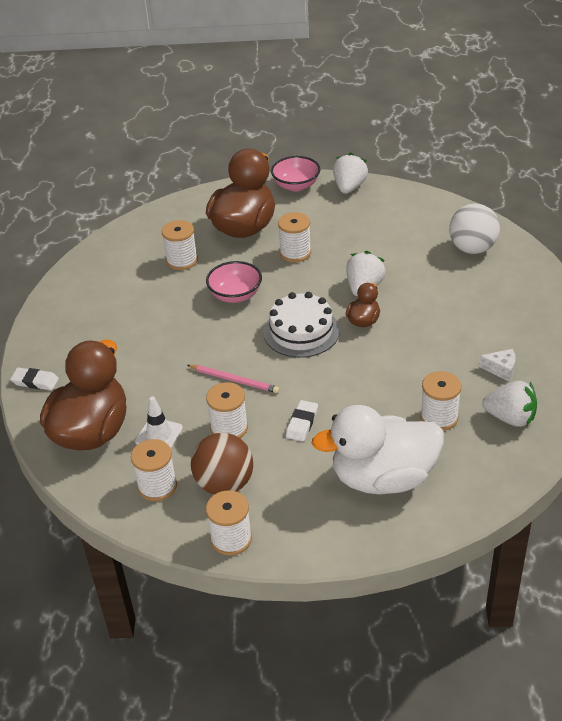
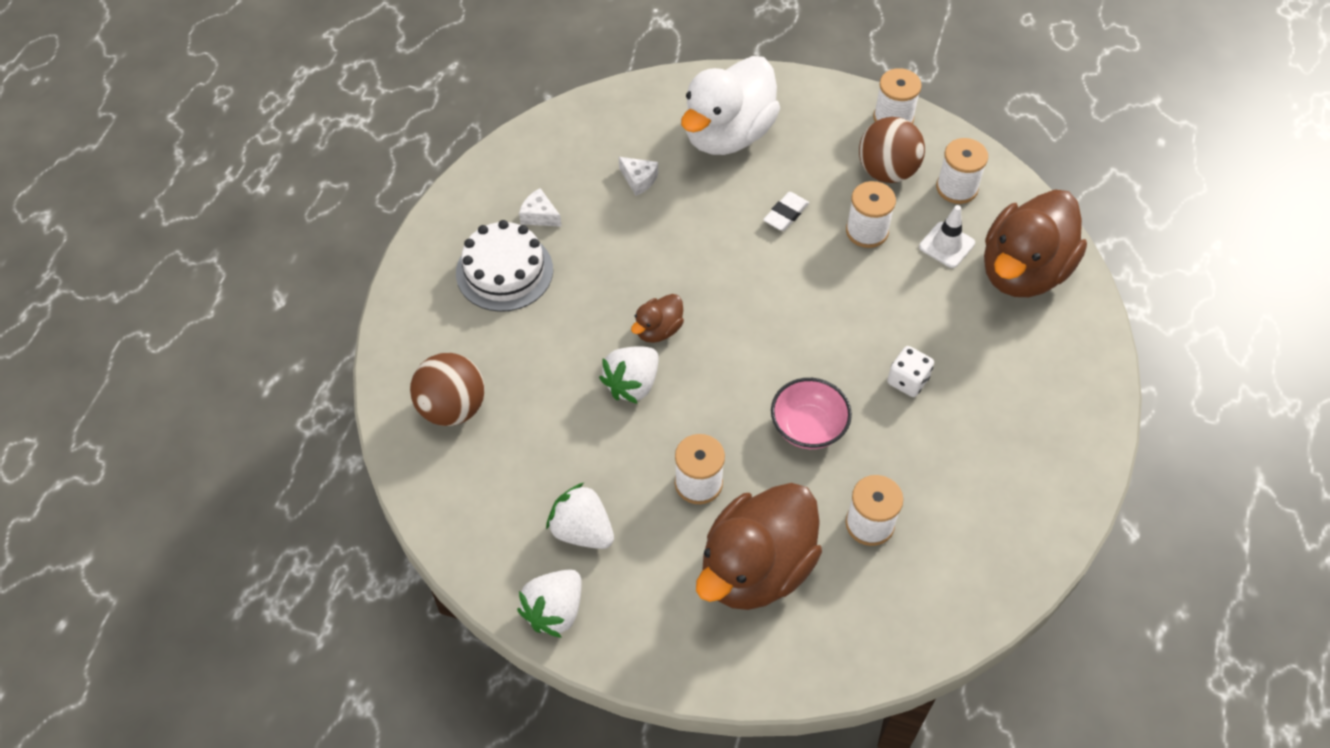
camera: 165 degrees left, 15 degrees up
(35, 381) = (1092, 362): white eraser -> none
(173, 336) = (907, 380): none -> white dice
(234, 380) = (845, 291): pink pencil -> none
(296, 185) = (638, 649): pink bowl -> none
(301, 331) = (741, 338): white cake -> white cake (504, 271)
(383, 478) = (727, 134): white duck -> white duck turned 120 degrees clockwise
(439, 417) = (639, 180): white spool -> white cheese
(472, 248) = (452, 408): white ball -> brown ball
(510, 418) = (567, 158): white strawberry -> white strawberry (582, 530)

